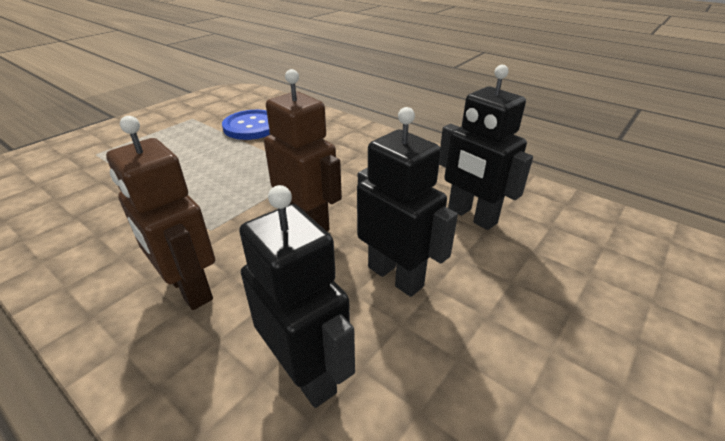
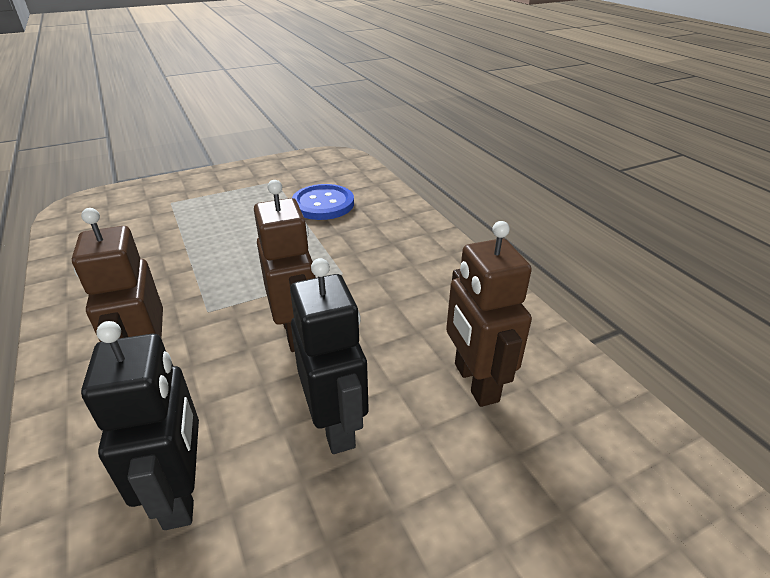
camera: 25 degrees right, 0 degrees up
(471, 216) = (475, 382): black robot -> brown robot

